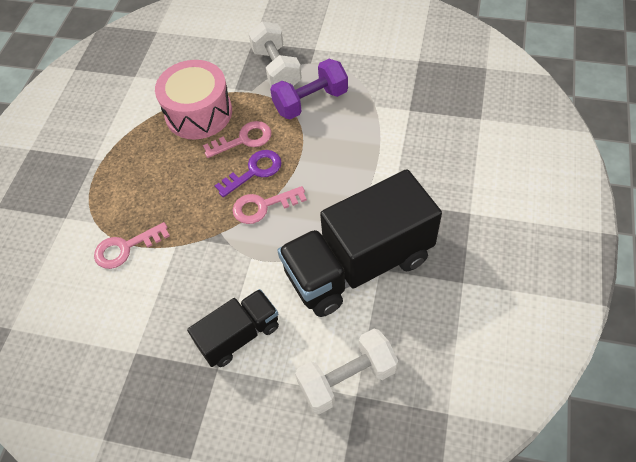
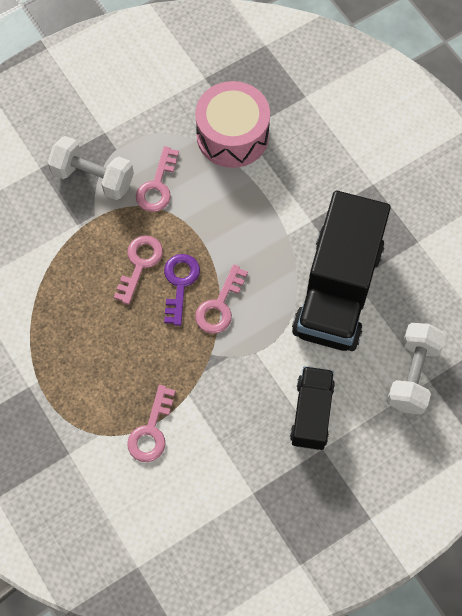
camera: 50 degrees left, 10 degrees up
(198, 113) = (72, 272): pink drum -> pink drum (232, 135)
(311, 102) = (157, 186): purple dumbbell -> pink key

